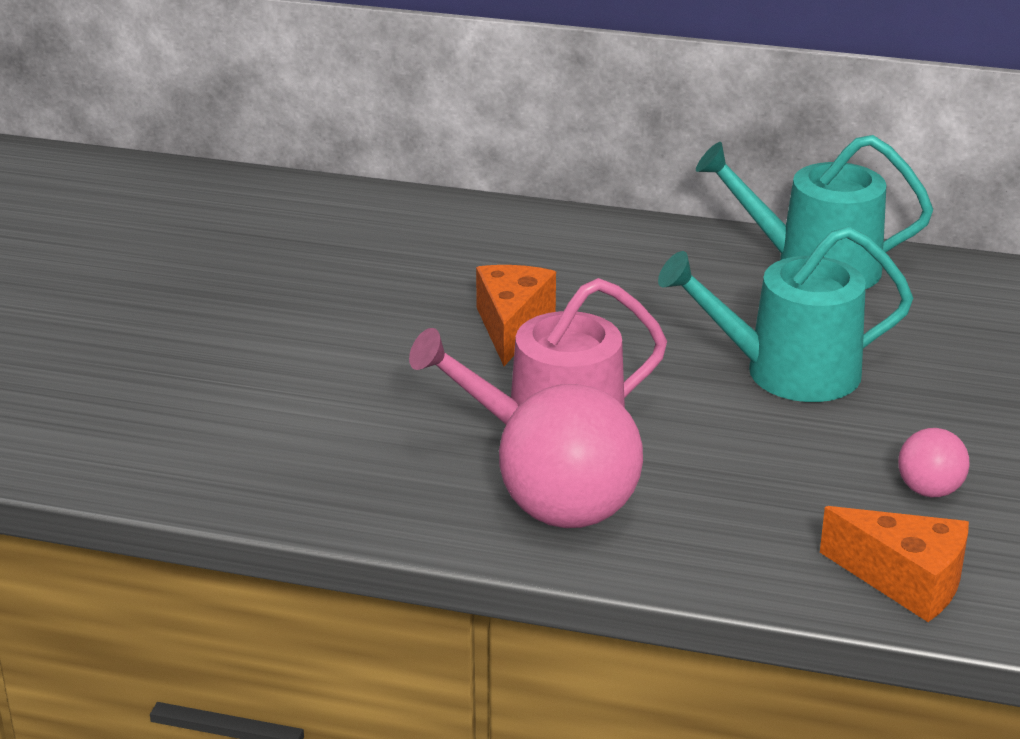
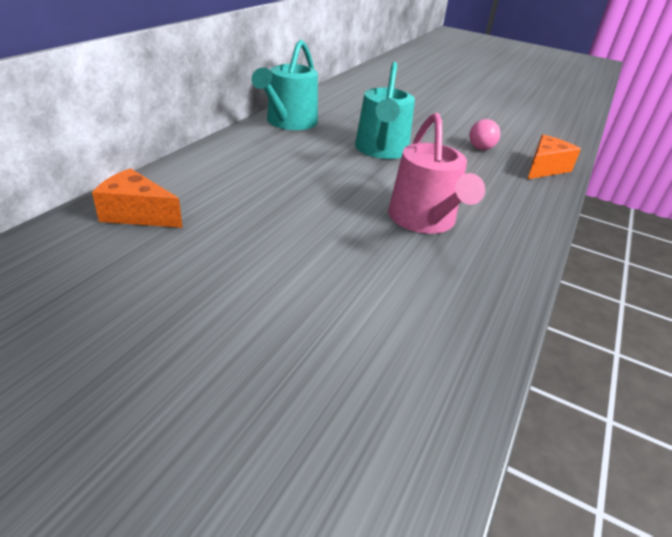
camera: 80 degrees left, 5 degrees up
(512, 326) = (299, 206): orange cheese -> orange cheese (137, 214)
(569, 513) = (500, 230): pink ball -> none

